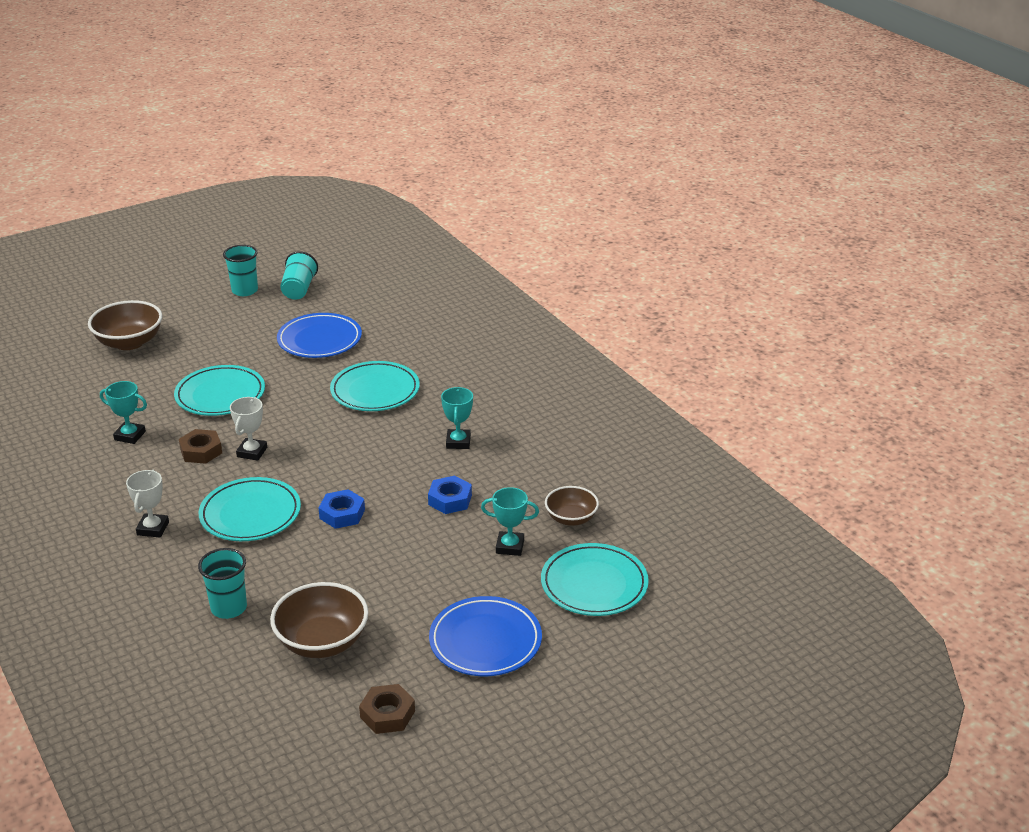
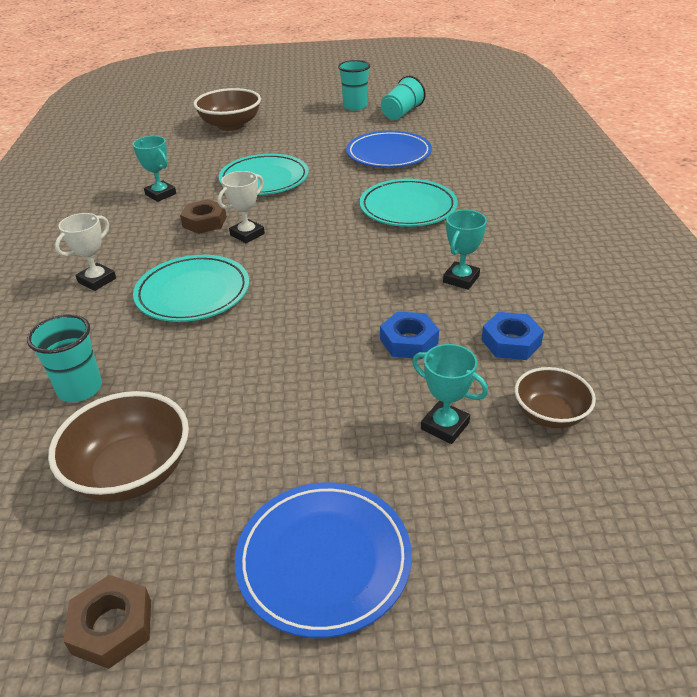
camera: 30 degrees right, 5 degrees up
(342, 514) = (280, 321): blue nut -> blue nut (511, 342)
(594, 584) = (534, 529): turquoise plate -> none

